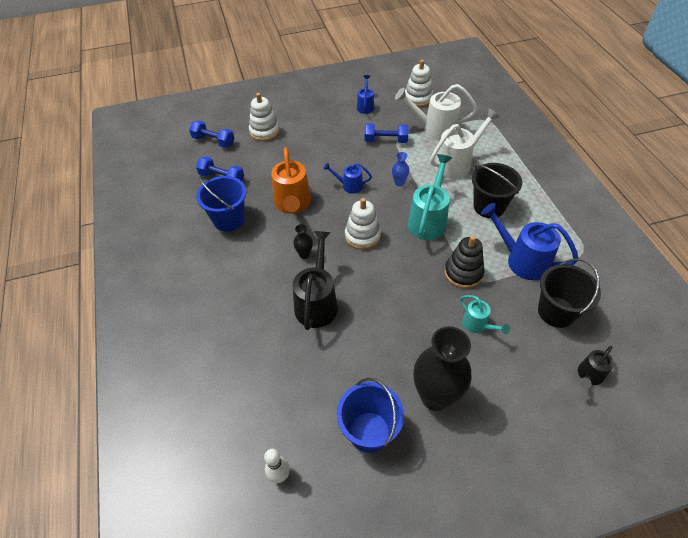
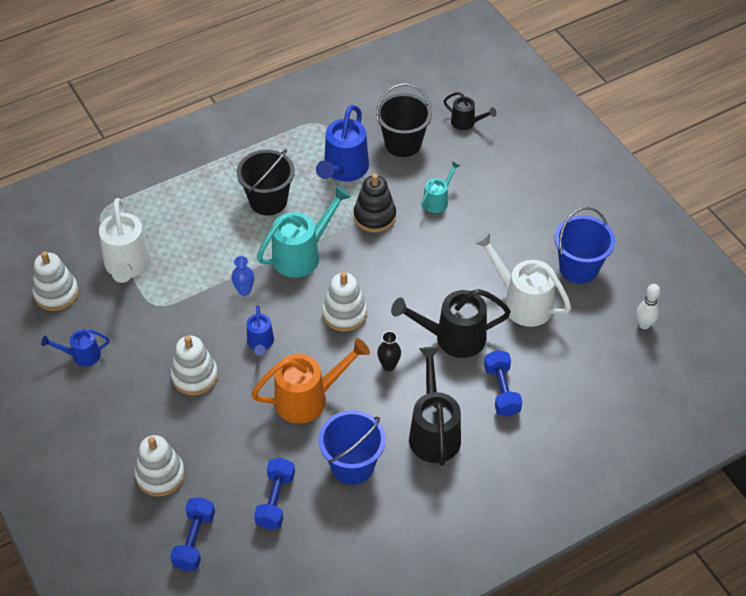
camera: 105 degrees left, 0 degrees up
(235, 271) = (433, 431): none -> black watering can
(332, 152) = (195, 376): none -> white stacking toy
(385, 140) = (161, 318): blue dumbbell -> blue dumbbell (501, 390)
(428, 219) = (302, 254): turquoise watering can -> turquoise watering can turned 135 degrees clockwise
(435, 397) = (526, 225): black vase -> none
(457, 163) = (196, 236): white watering can -> white watering can (521, 302)

